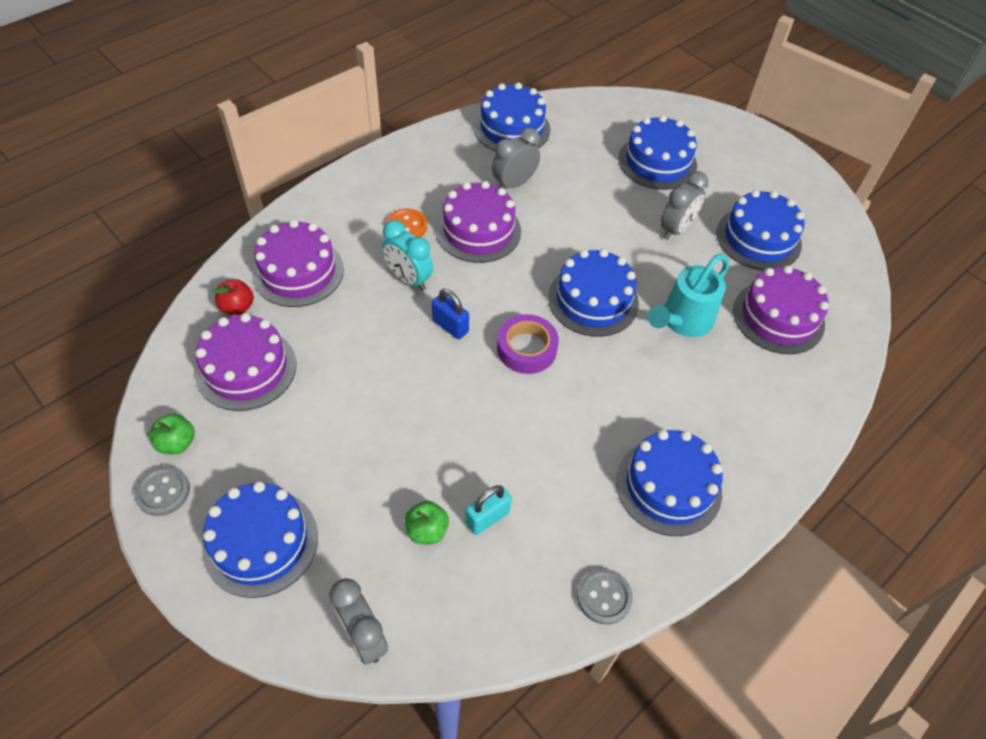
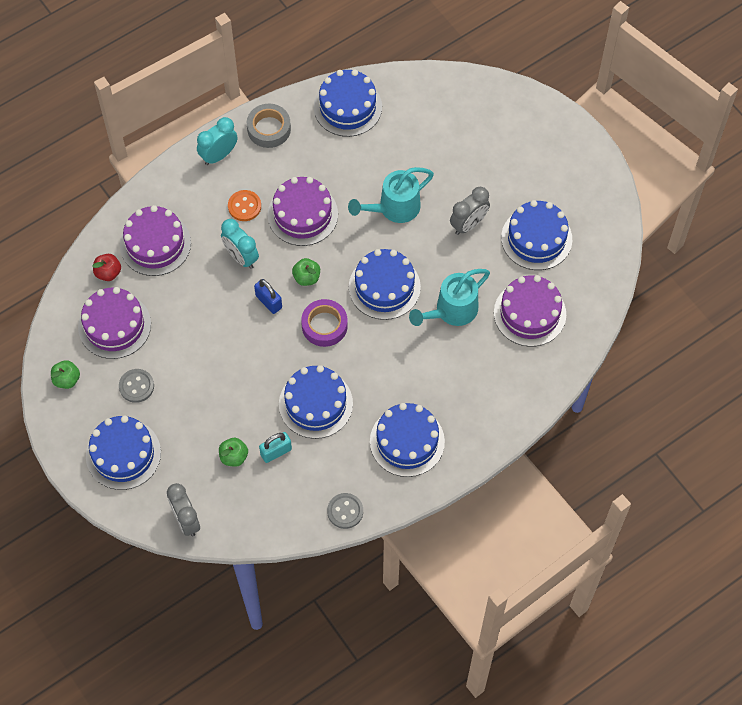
camera: 10 degrees right, 10 degrees up
(163, 492) = (58, 414): grey button -> grey button (136, 386)
(370, 178) = (219, 155): none -> turquoise clock
(426, 151) = (269, 129): none -> grey tape
(494, 296) = (306, 277): none -> green apple
(514, 184) = (340, 168): grey clock -> none
(585, 218) = (394, 208): none -> turquoise watering can
(657, 162) = (470, 152): blue cake -> blue cake (315, 404)

